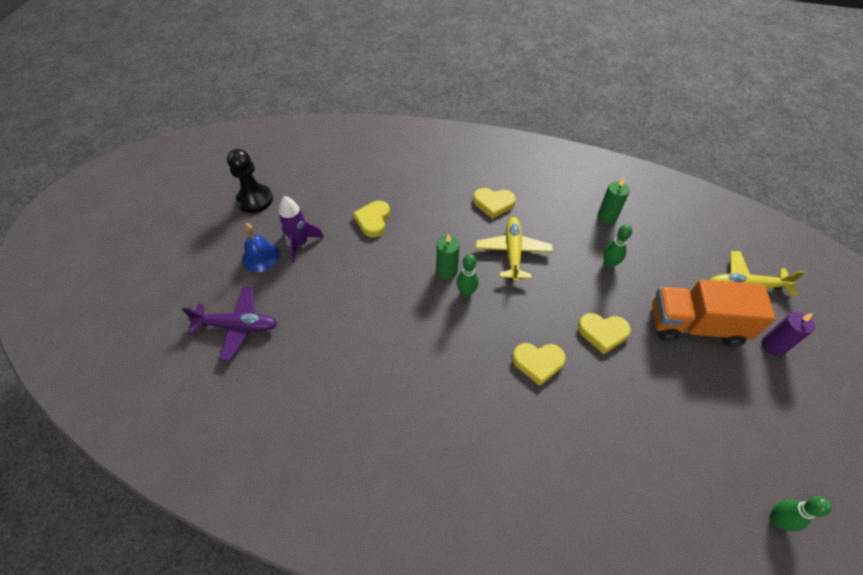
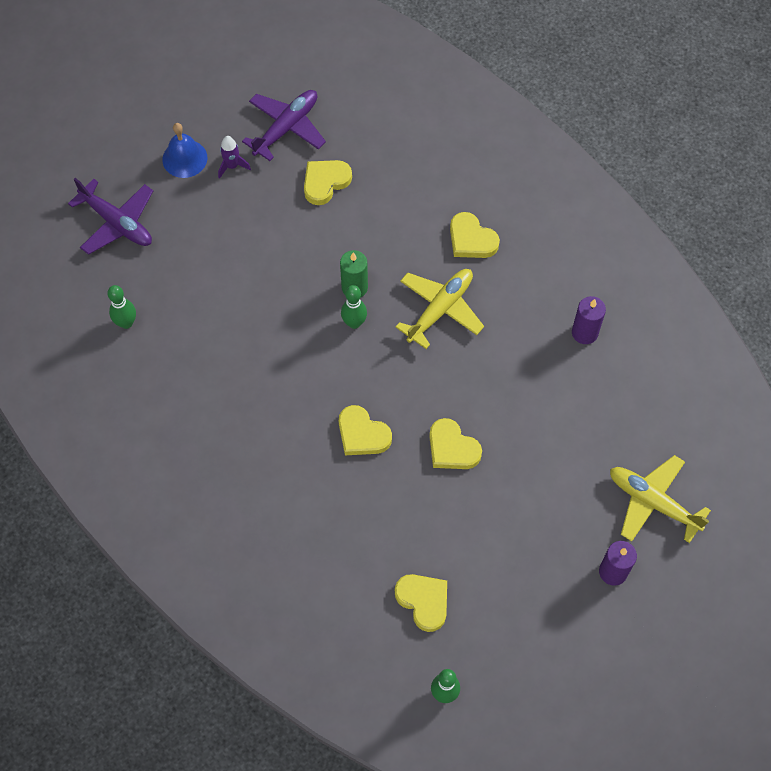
camera: 35 degrees right, 10 degrees up
(255, 200) = (222, 83): black pawn -> none
(300, 243) = (232, 166): purple rocket -> purple rocket, size x0.64
(320, 203) = (286, 128): none -> purple plane
(607, 217) = (584, 332): green candle -> purple candle
(609, 264) = (531, 386): green bowling pin -> green bowling pin (126, 323)
(691, 456) = (423, 601): none -> yellow heart
(695, 325) = (554, 502): orange truck -> none

